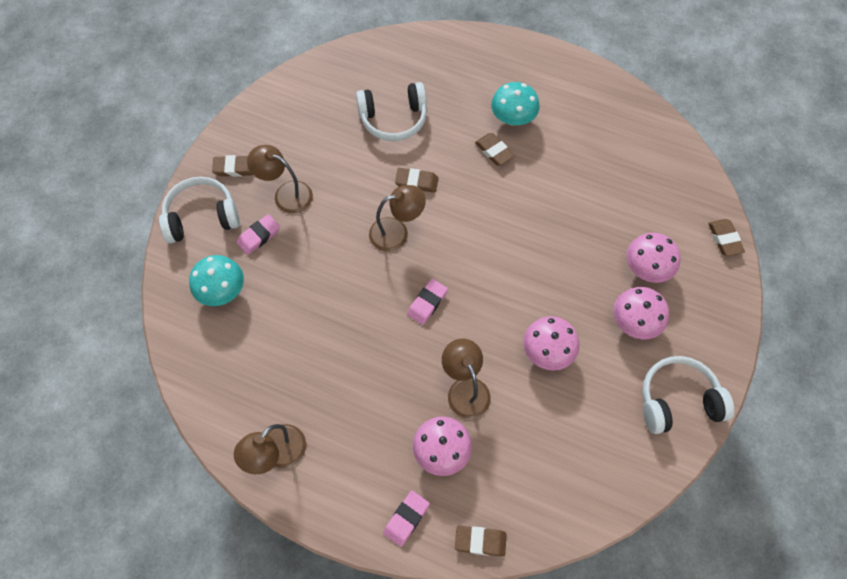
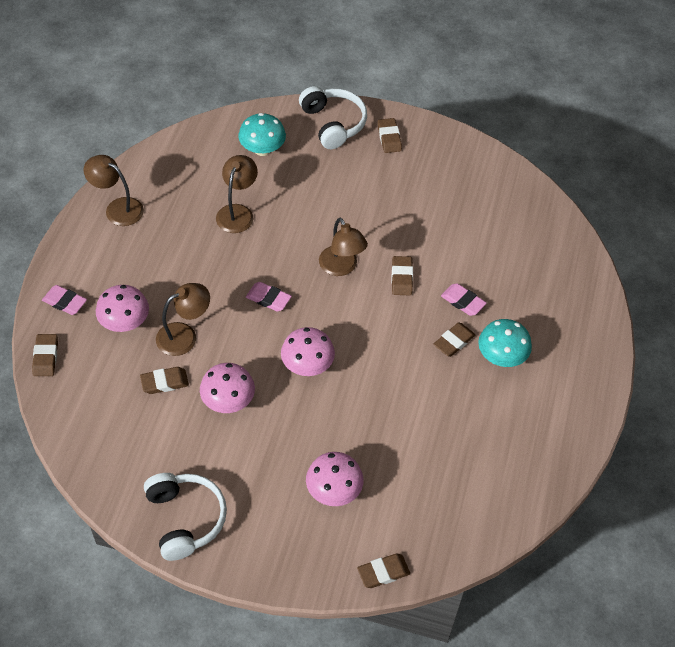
camera: 80 degrees right, 10 degrees down
(259, 236) = (320, 165): pink eraser -> pink eraser (463, 302)
(286, 194) = (368, 178): brown lamp -> brown lamp (237, 212)
(393, 119) = (474, 251): white headphones -> none
(522, 412) = (164, 382): none -> brown eraser
(634, 322) = (268, 479): pink mushroom -> pink mushroom (307, 365)

